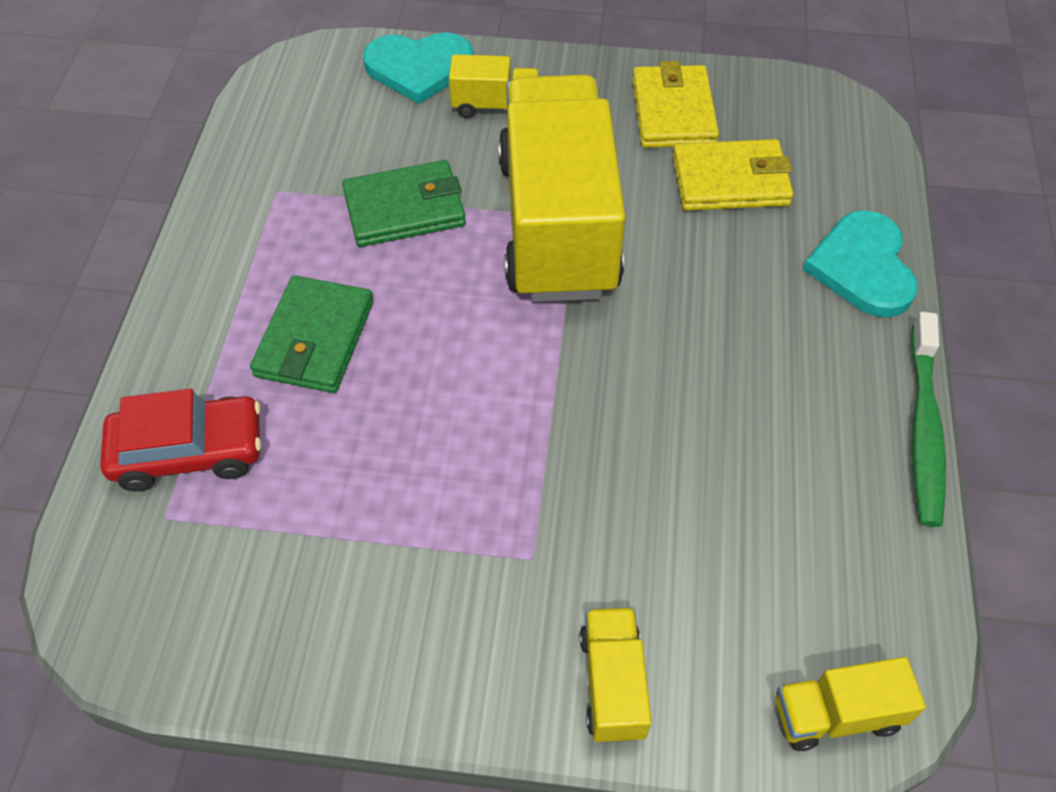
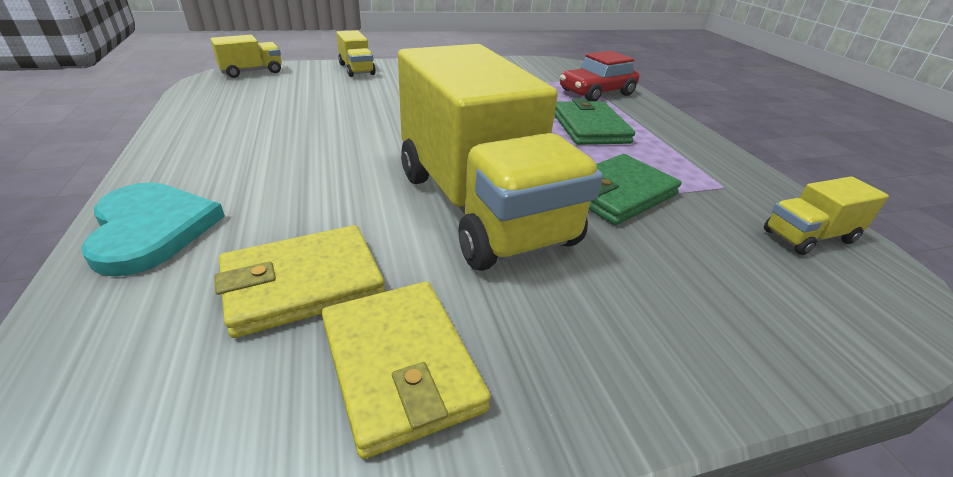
camera: 155 degrees right, 20 degrees down
(419, 68) = (785, 334): turquoise heart -> none
(495, 106) = (641, 306): yellow truck -> yellow truck (809, 237)
(924, 428) = (149, 145): green toothbrush -> none

